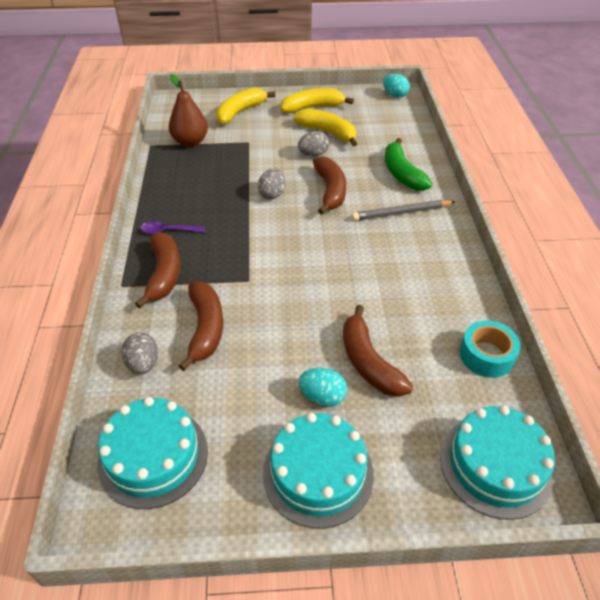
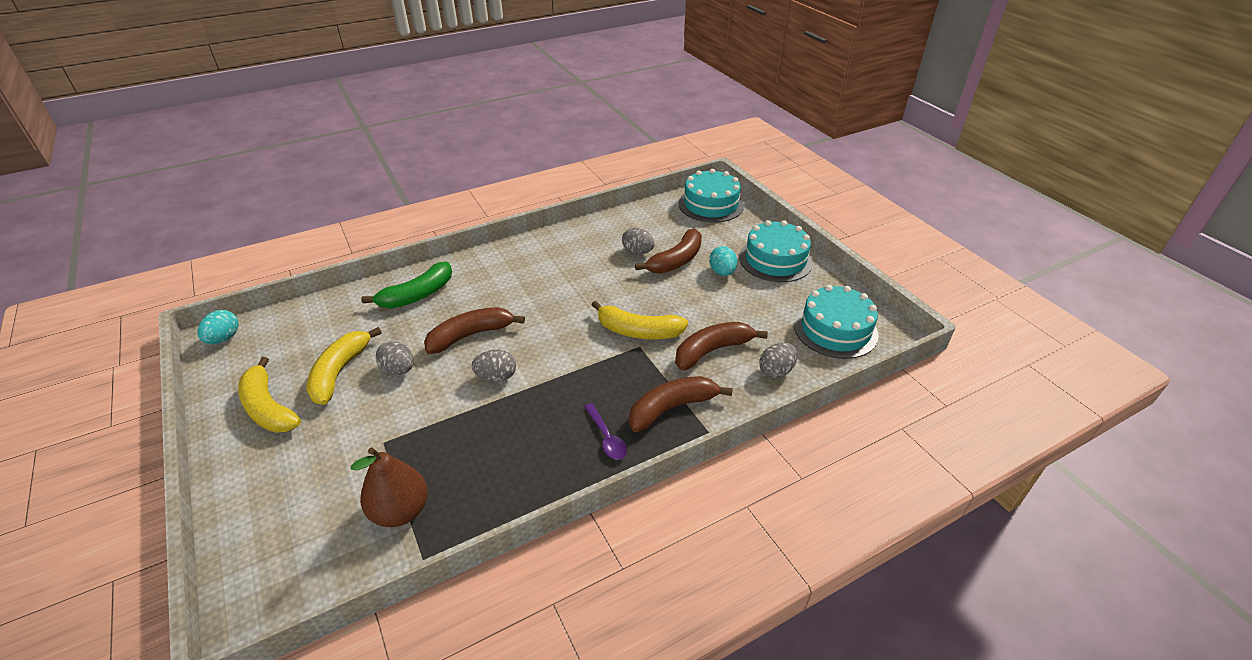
camera: 115 degrees left, 5 degrees down
(240, 112) = (292, 487): yellow banana -> yellow banana (638, 331)
(401, 213) = (487, 282): grey pencil -> none
(403, 333) = (637, 252): none -> grey egg
(486, 355) = (631, 217): turquoise tape -> none

